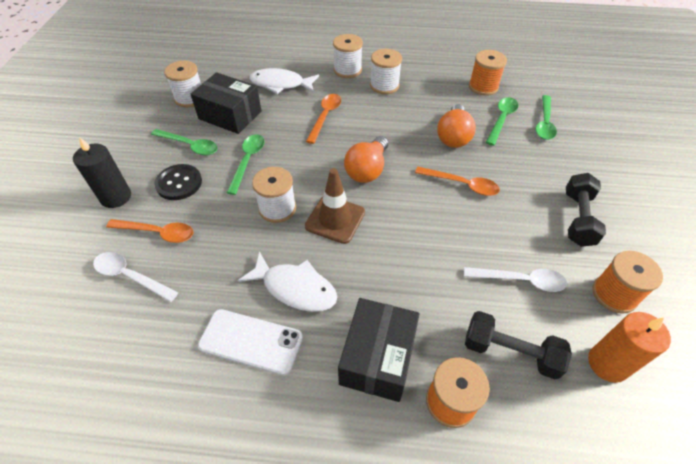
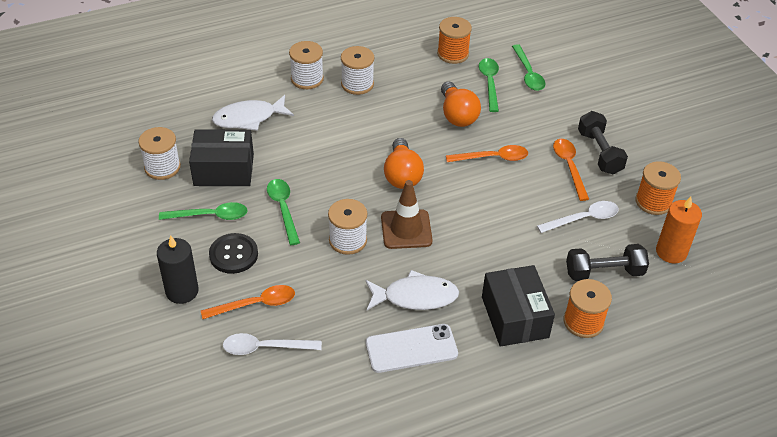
camera: 30 degrees left, 5 degrees down
(325, 116) = (323, 137): orange spoon -> orange spoon (569, 167)

